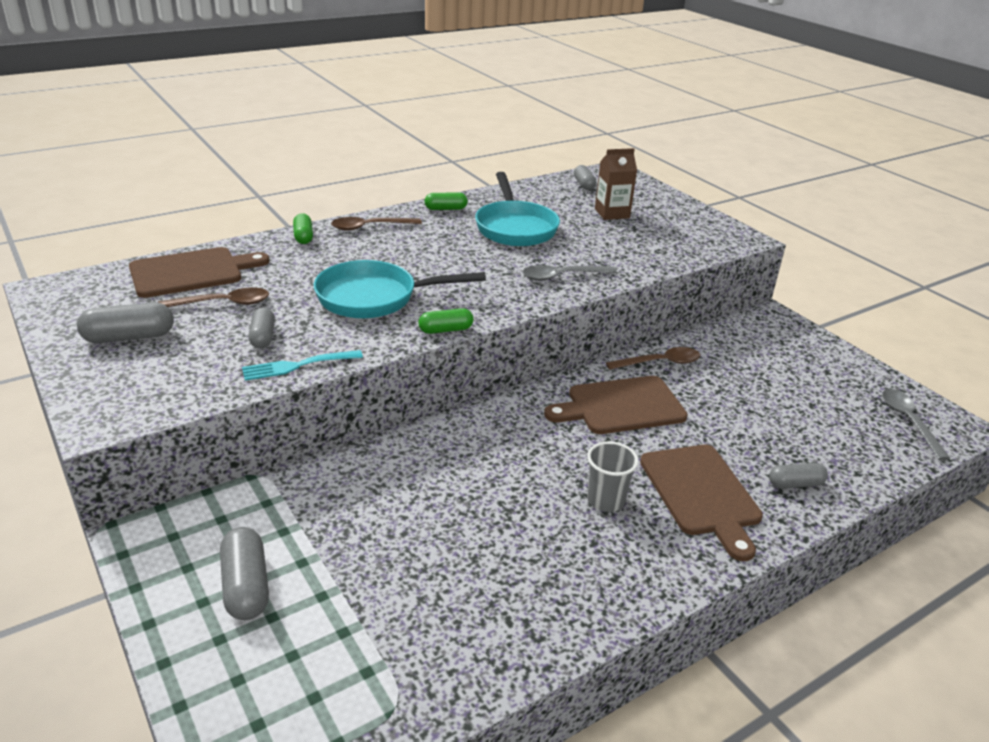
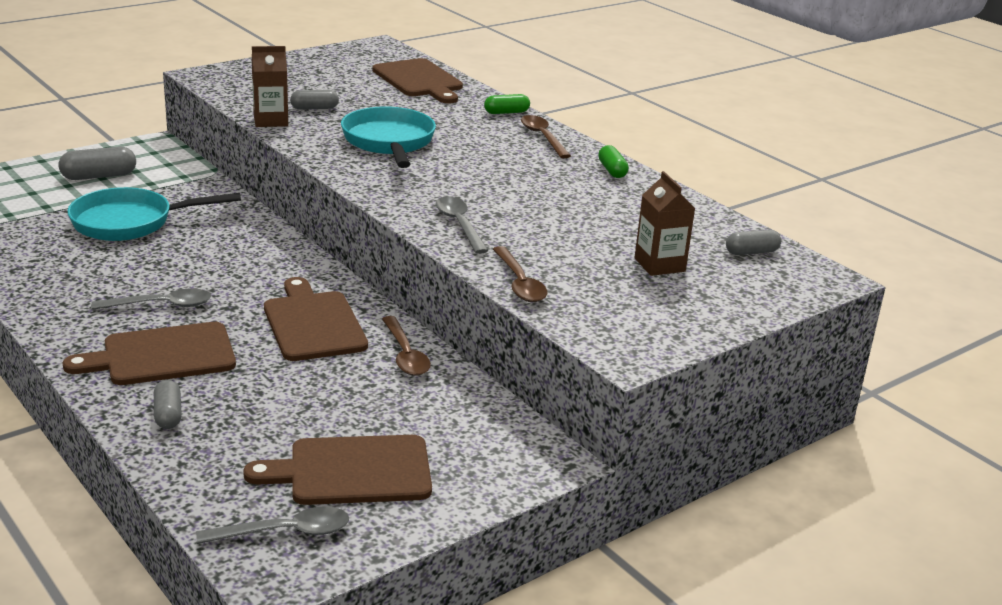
camera: 85 degrees right, 5 degrees down
(129, 337) = (310, 72): grey capsule -> none
(223, 303) = (367, 93): brown spoon -> brown spoon (519, 283)
(297, 366) = (270, 121): turquoise fork -> brown carton
(445, 330) = (333, 170): green capsule -> none
(515, 227) = (579, 205): turquoise pan -> turquoise pan (130, 222)
(605, 500) = (161, 305): grey cup -> grey spoon
(825, 392) = (352, 471): none -> brown cutting board

